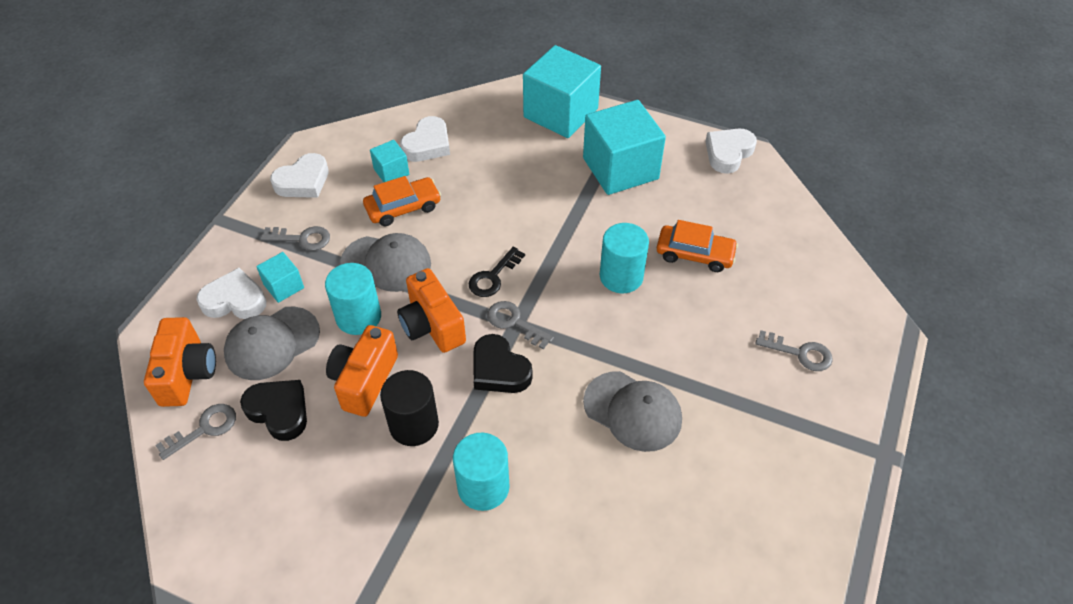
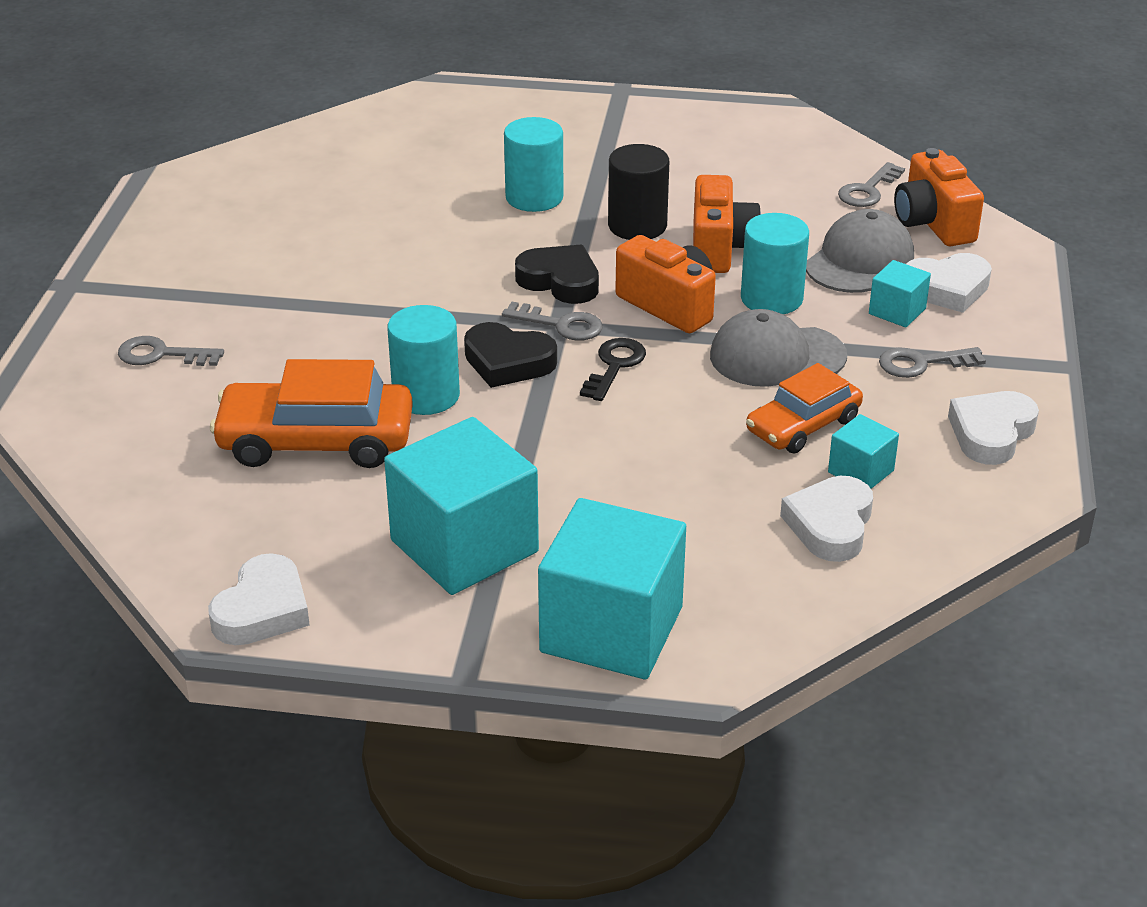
camera: 165 degrees right, 15 degrees down
(279, 411) = (798, 213): black heart -> black heart (508, 362)
(633, 411) = (381, 272): grey cap -> none
(695, 254) = (316, 441): orange car -> orange car, size x1.56

